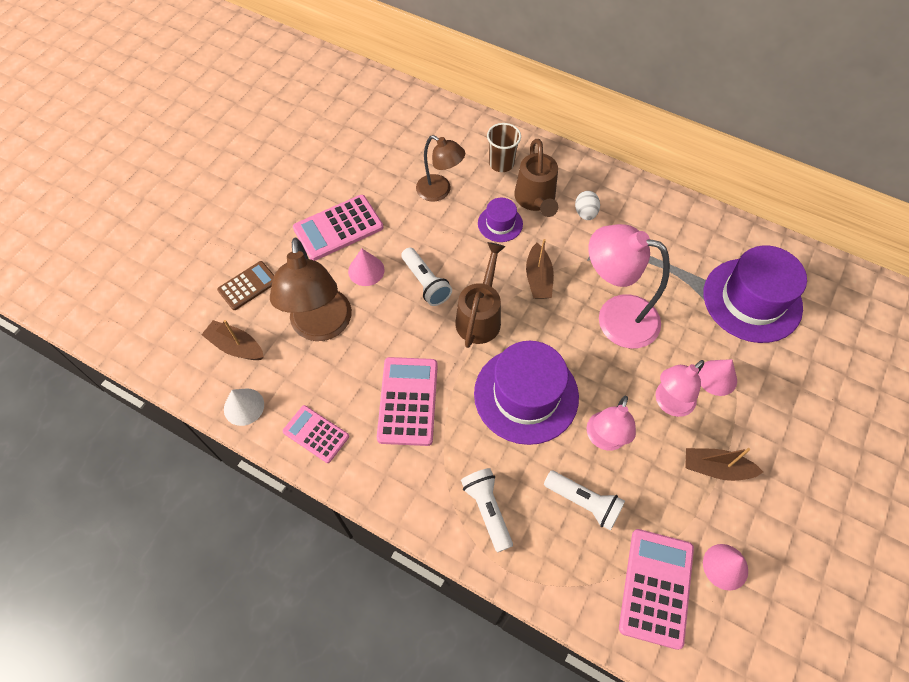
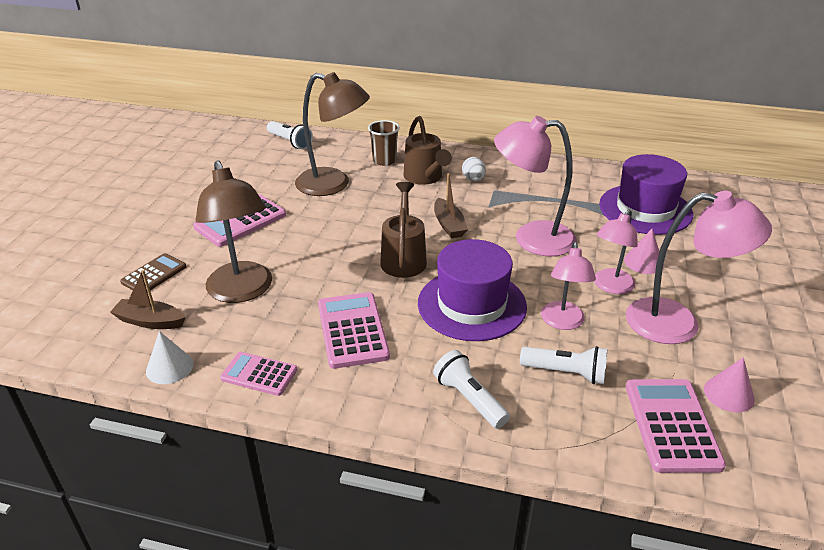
camera: 15 degrees left, 25 degrees down
(366, 270) = (278, 245): pink cone -> none
(425, 283) = (341, 244): white flashlight -> white flashlight (290, 142)
(439, 191) = (333, 184): brown lamp -> brown lamp, size x1.61
(500, 223) = (398, 196): purple hat -> none
(716, 468) = (678, 323): brown boat -> pink lamp

